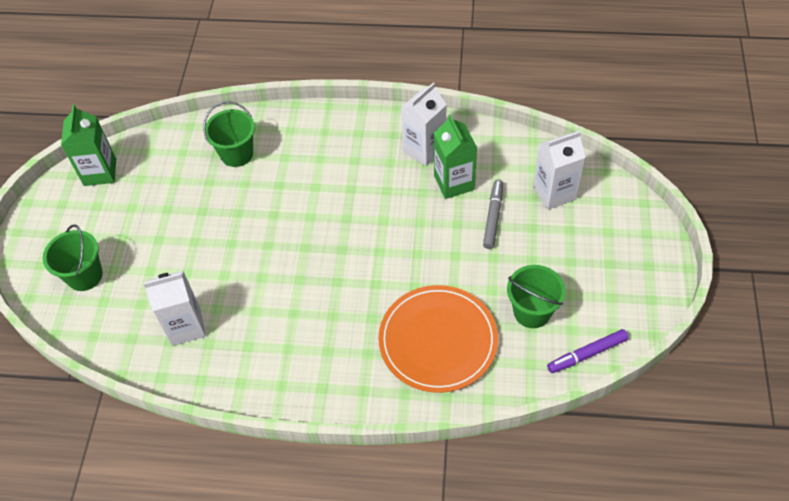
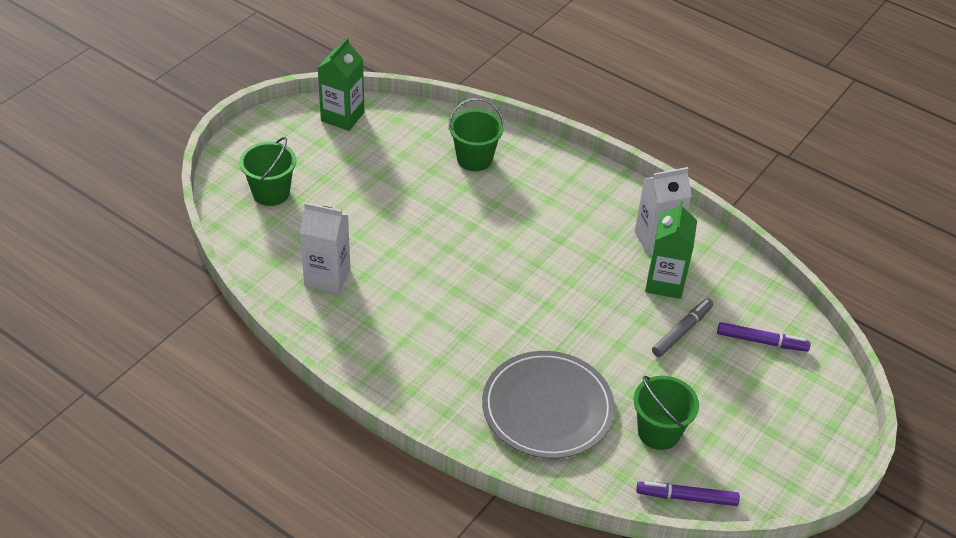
camera: 25 degrees right, 10 degrees down
(438, 340) = (547, 408): orange plate -> grey plate
(554, 193) = (761, 341): white carton -> purple marker

